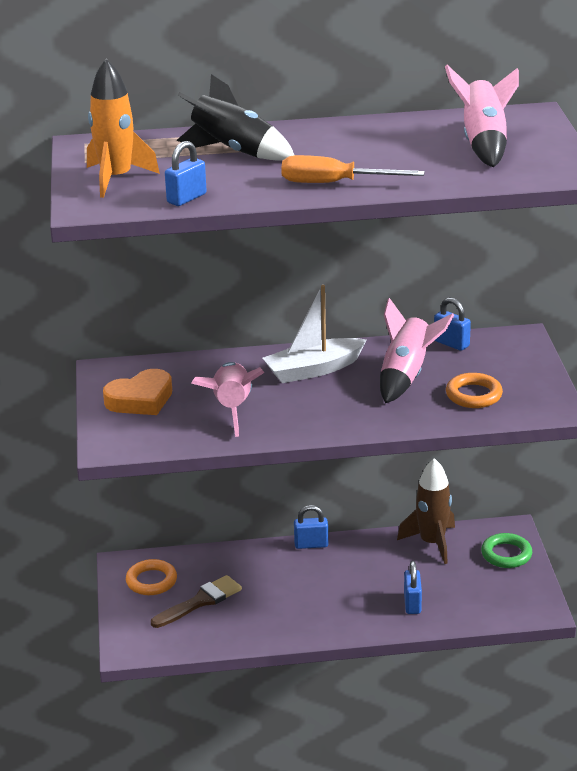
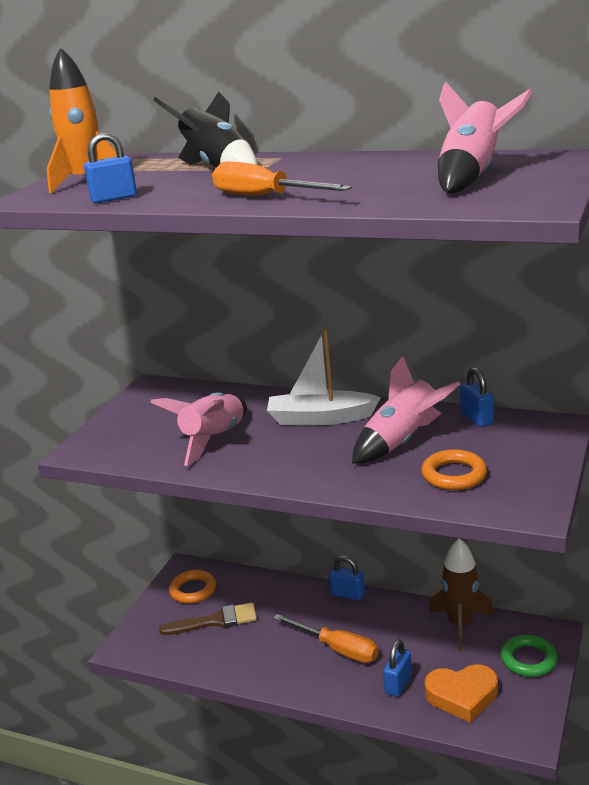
camera: 30 degrees right, 5 degrees down
(140, 399) = (150, 415): orange heart -> orange heart (462, 696)
(337, 592) = (337, 649): none -> orange screwdriver

